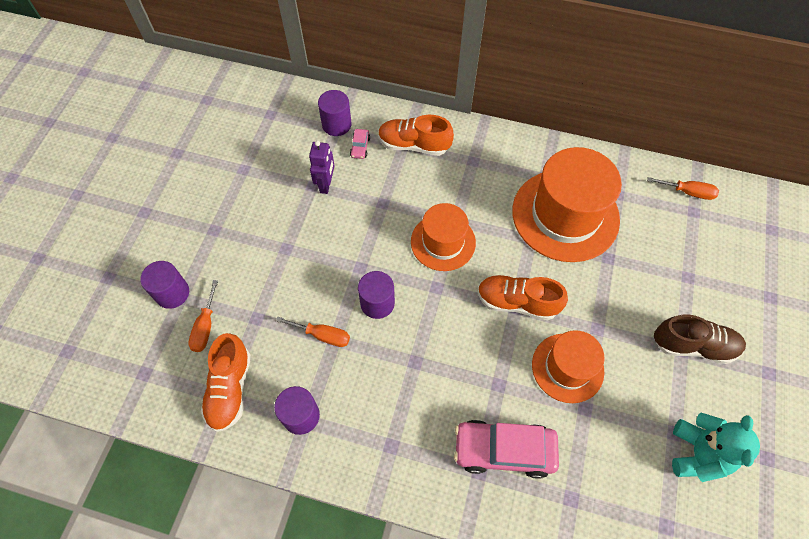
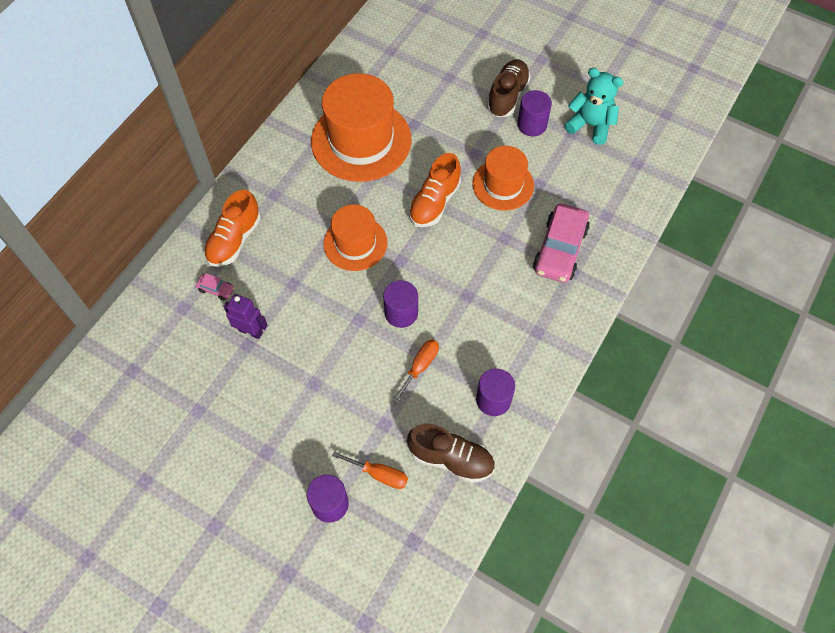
camera: 75 degrees left, 0 degrees up
(230, 388) = (451, 459): orange shoe -> brown shoe
(336, 124) = (177, 306): purple cylinder -> purple cylinder (532, 125)
(688, 192) = (371, 47): orange screwdriver -> none

